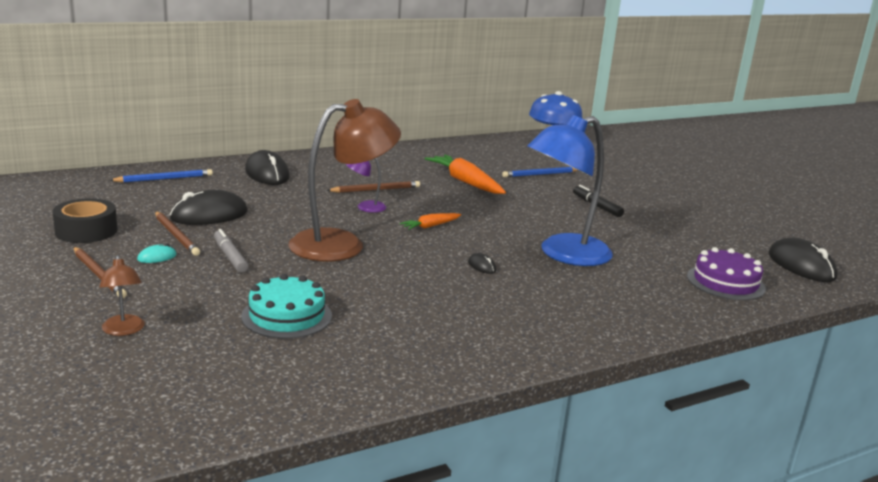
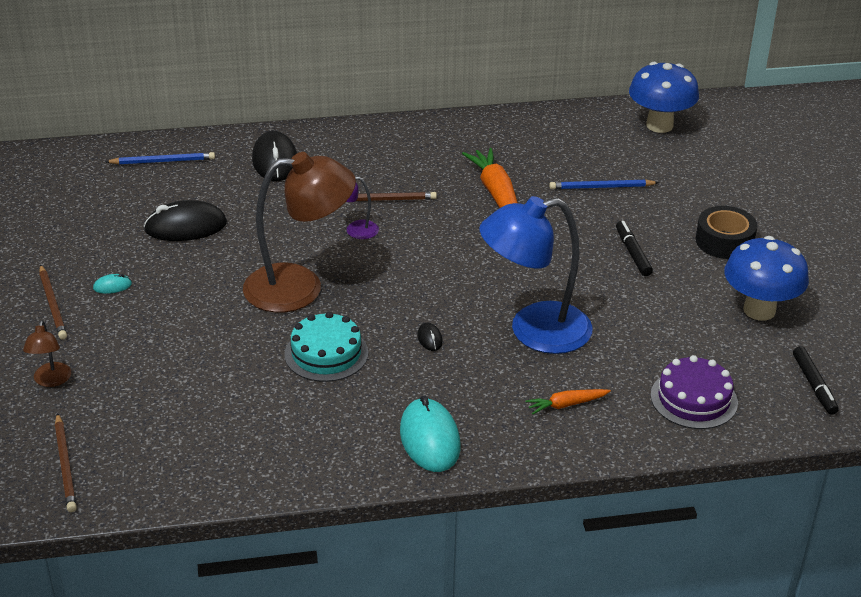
camera: 20 degrees right, 15 degrees up
(86, 231) = (60, 239): black tape -> black tape (724, 241)
(176, 235) = (142, 255): brown pencil -> brown pencil (65, 465)
(230, 257) = (181, 293): grey marker -> none
(287, 316) = (199, 383): turquoise cake -> turquoise cake (326, 353)
(430, 226) = (410, 268): orange carrot -> orange carrot (566, 405)
(538, 331) = (430, 439): none -> turquoise mouse
(717, 229) = (759, 310): none -> blue mushroom
(801, 266) = (814, 385): black mouse -> black marker

